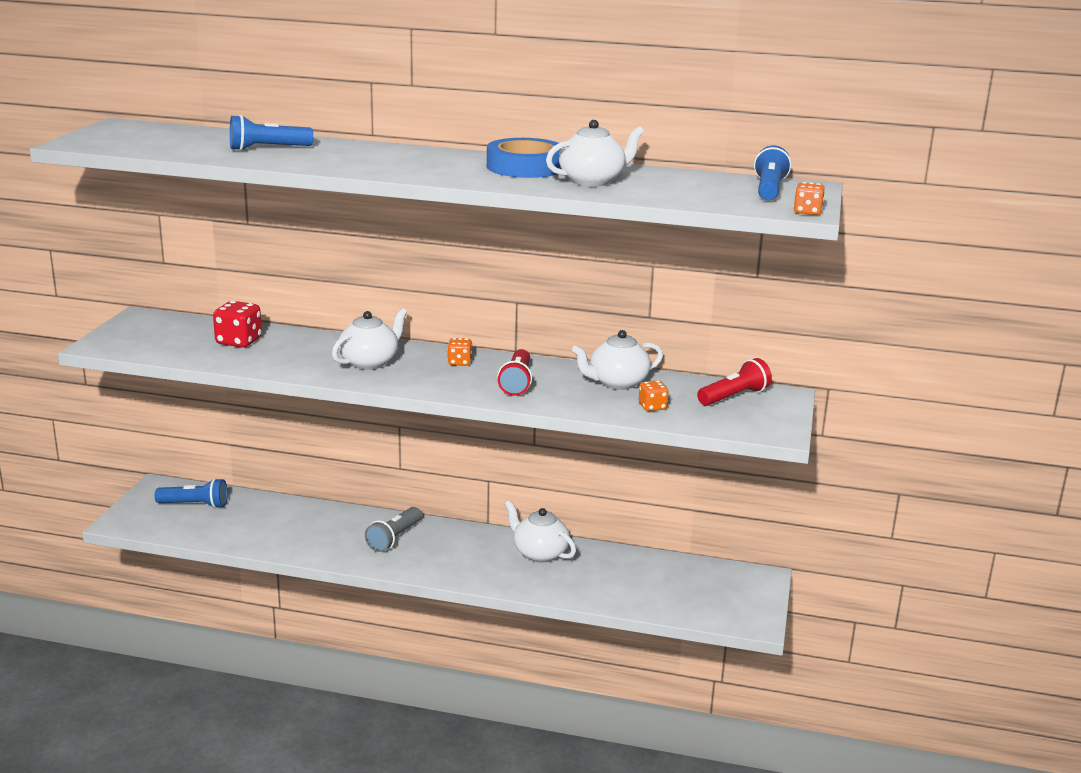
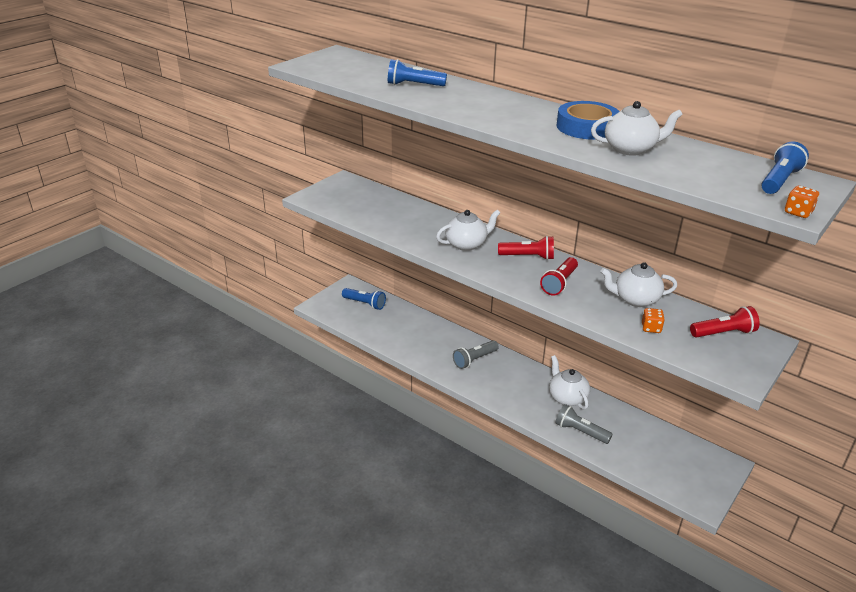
camera: 25 degrees right, 10 degrees up
(239, 341) = (392, 210): red dice -> none
(459, 362) = (528, 257): orange dice -> red flashlight
(575, 586) = (580, 431): none -> grey flashlight

